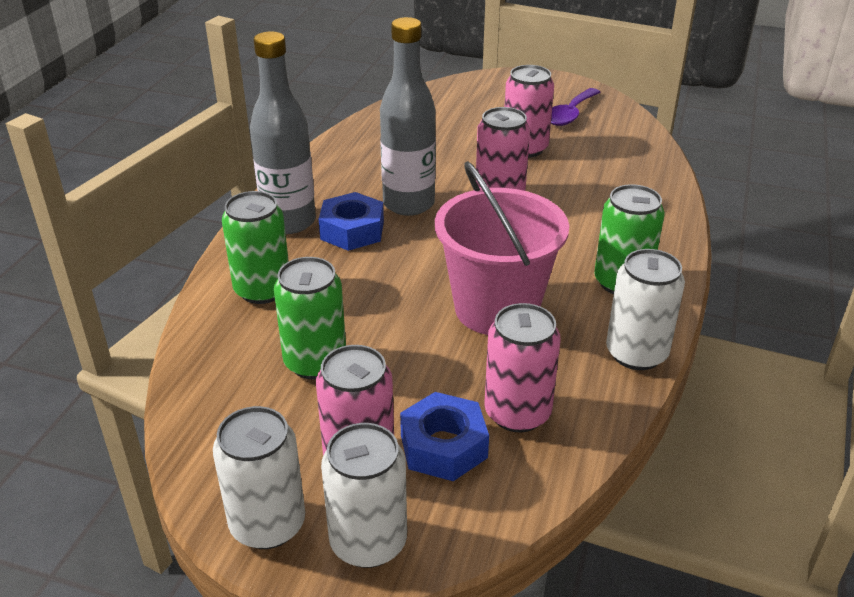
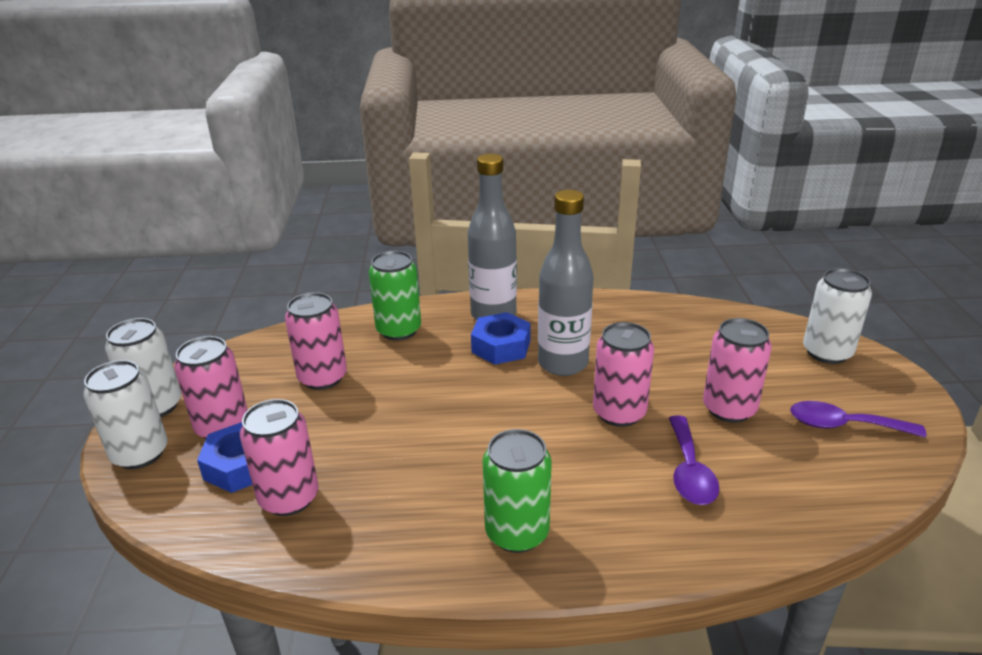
camera: 70 degrees right, 5 degrees down
(315, 362) = (322, 378): green can -> pink can
(496, 309) = (429, 453): pink bucket -> none
(587, 187) = (689, 471): none -> purple spoon
(636, 353) = (398, 565): white can -> white can (827, 352)

